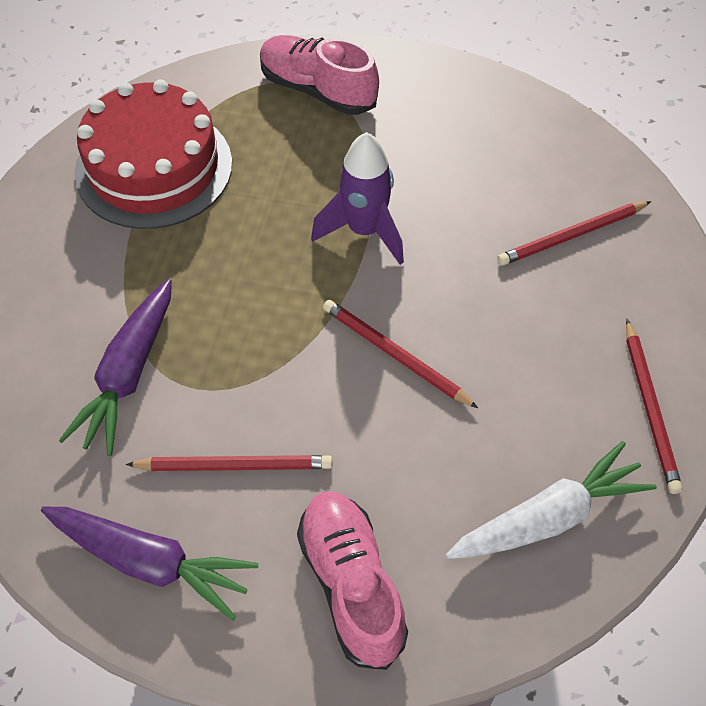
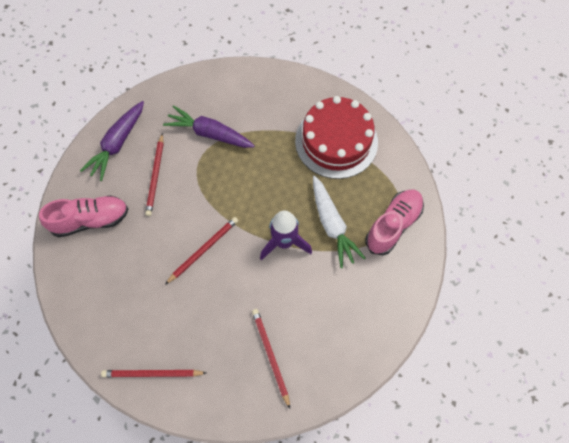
camera: 95 degrees right, 10 degrees up
(549, 517) = (103, 310): white carrot -> white carrot (332, 225)

